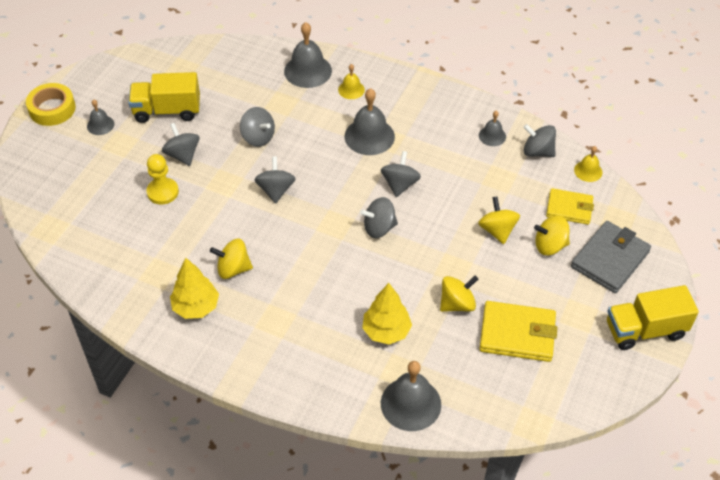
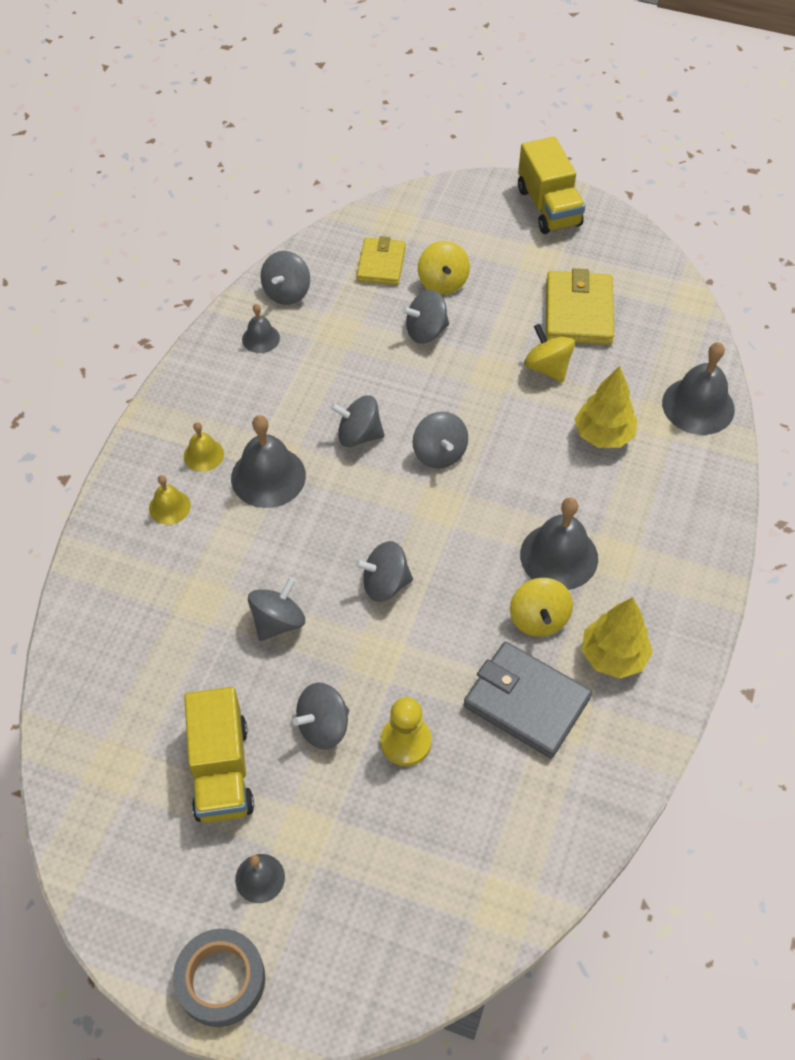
camera: 95 degrees left, 5 degrees up
(52, 109) = (221, 980): yellow tape -> grey tape
(308, 71) = (125, 570): grey bell -> grey bell (559, 556)
(497, 230) = (426, 331): yellow spinning top -> grey spinning top
(588, 171) = (317, 245): yellow bell -> yellow bell (203, 455)
(610, 259) = (455, 231): grey wallet -> grey wallet (526, 702)

